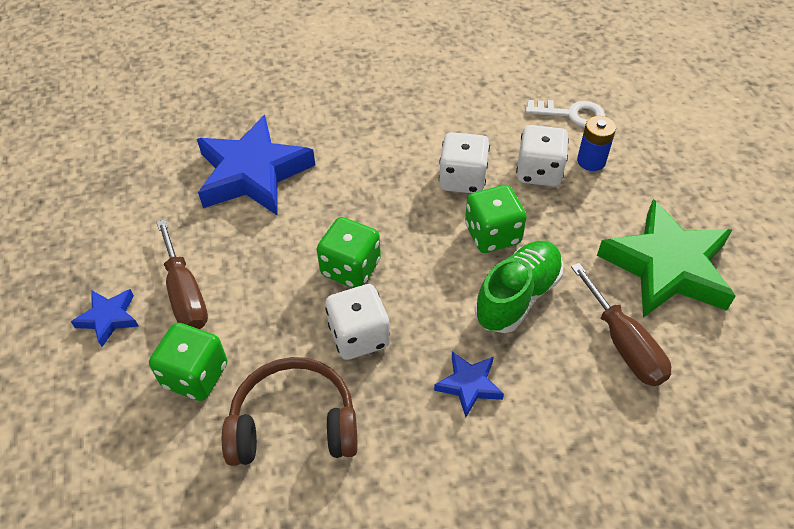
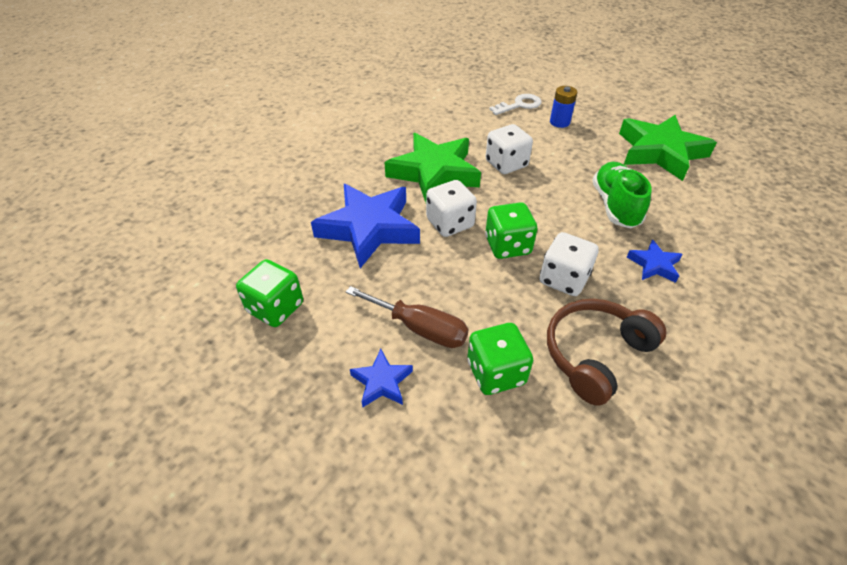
camera: 40 degrees left, 5 degrees down
(378, 148) = (434, 172): none -> green star
(492, 234) = (560, 183): green dice -> green dice (275, 308)
(539, 172) = (541, 140): white dice -> white dice (450, 223)
(623, 344) = (691, 198): brown screwdriver -> none

